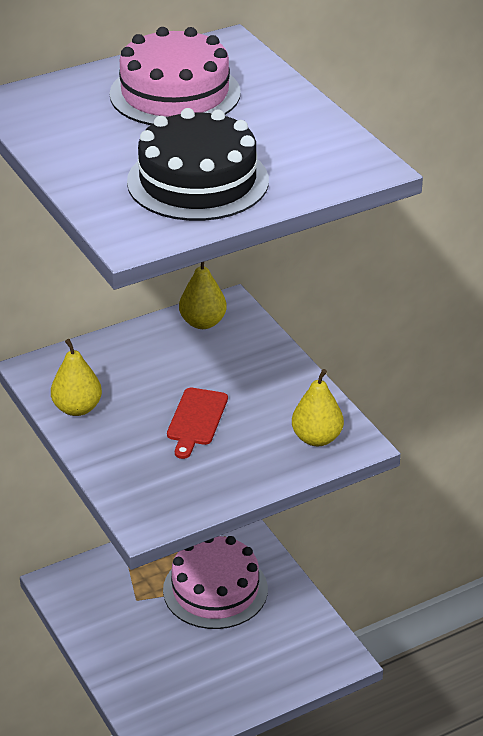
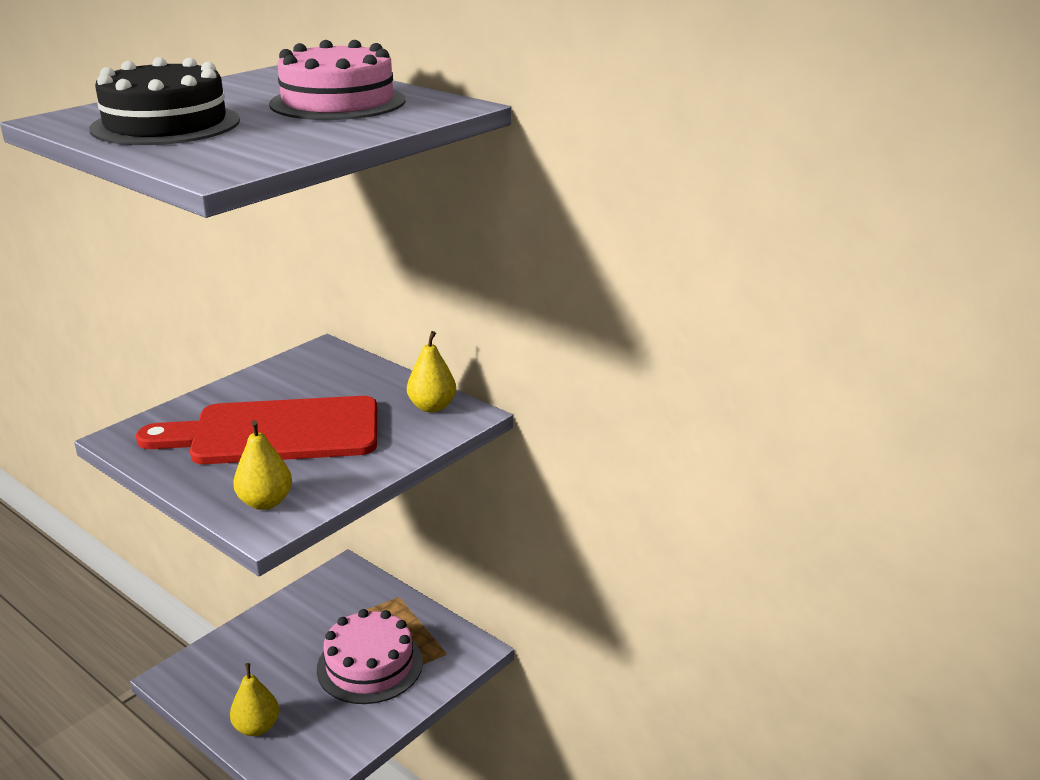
camera: 70 degrees right, 10 degrees down
(77, 408) = (275, 377): yellow pear -> yellow pear (257, 727)
(196, 420) = (276, 433): red cutting board -> red cutting board, size x2.27

